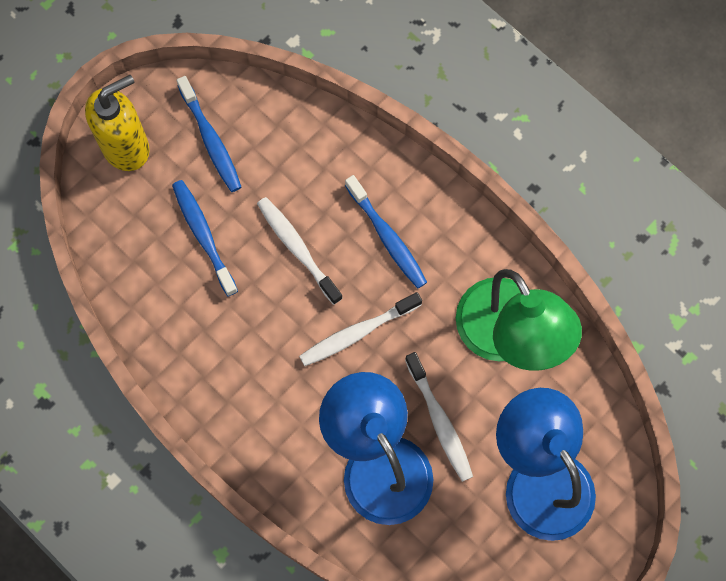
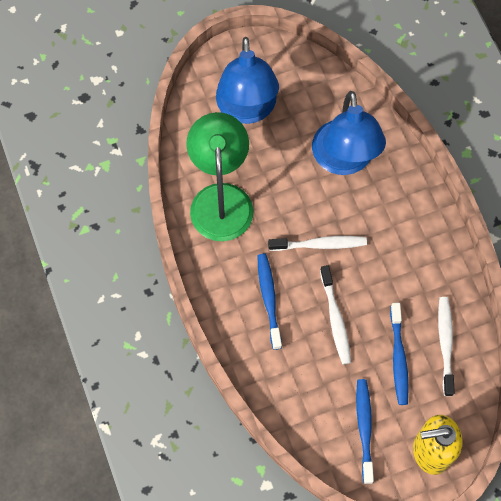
camera: 155 degrees left, 5 degrees down
(439, 421) = (292, 167): white toothbrush -> white toothbrush (445, 344)

